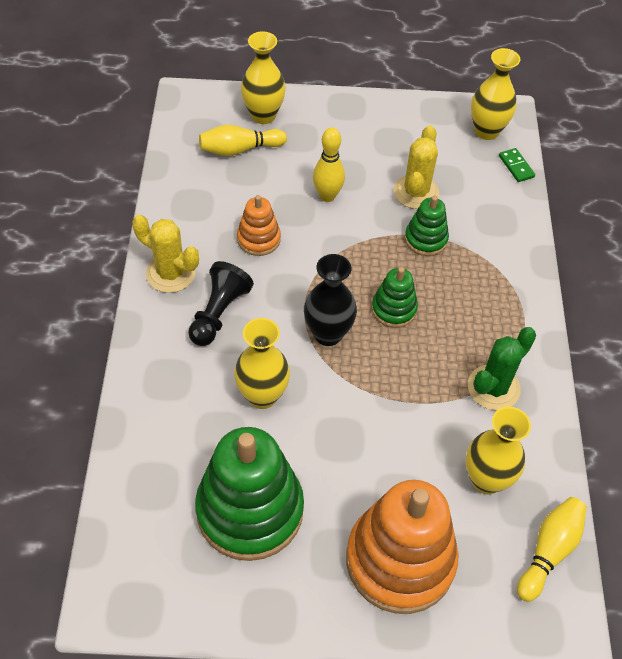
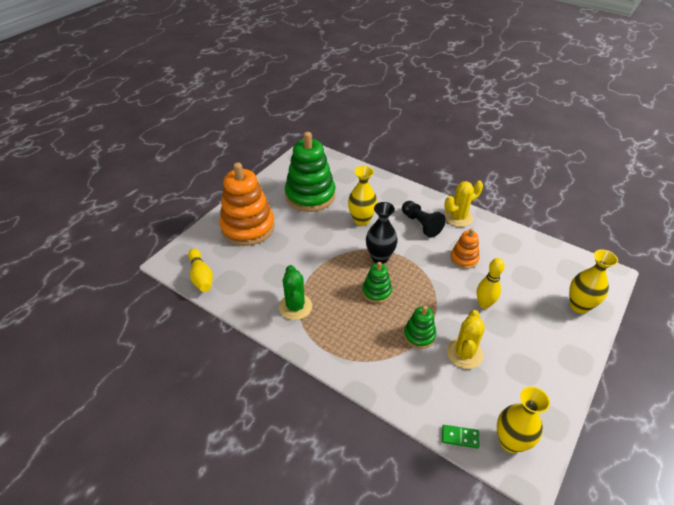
camera: 125 degrees right, 10 degrees down
(240, 149) = (547, 280): yellow bowling pin -> none
(416, 192) = (464, 353): yellow cactus -> yellow cactus turned 60 degrees clockwise
(486, 480) = (252, 274): yellow vase -> none

